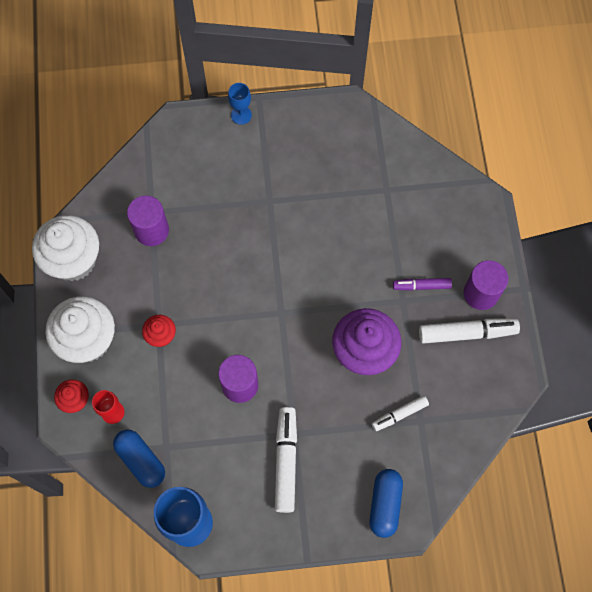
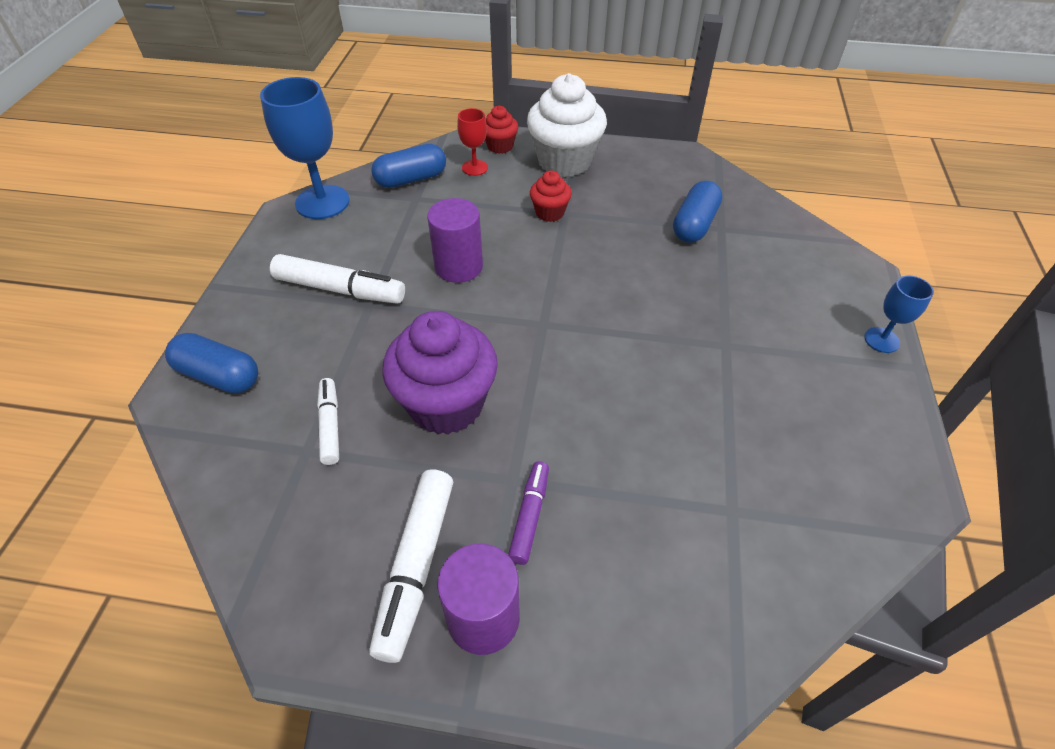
camera: 105 degrees right, 20 degrees down
(74, 260) = (665, 163): white cupcake -> none
(151, 230) = (694, 225): purple cylinder -> blue capsule

